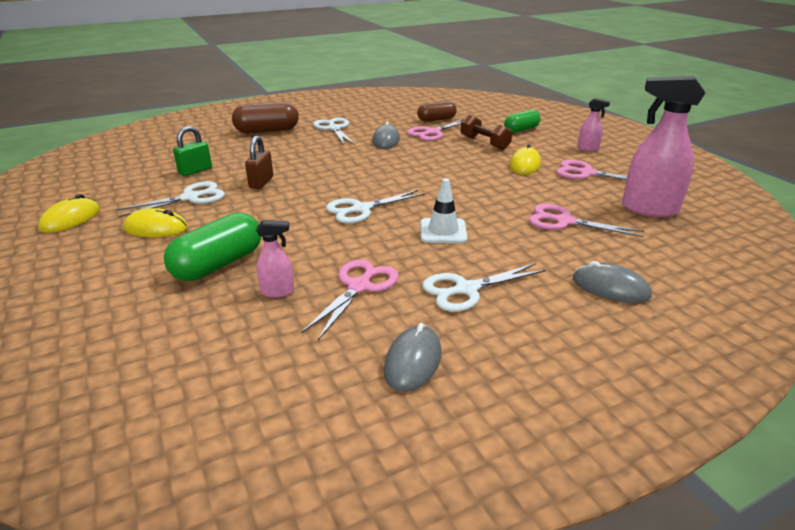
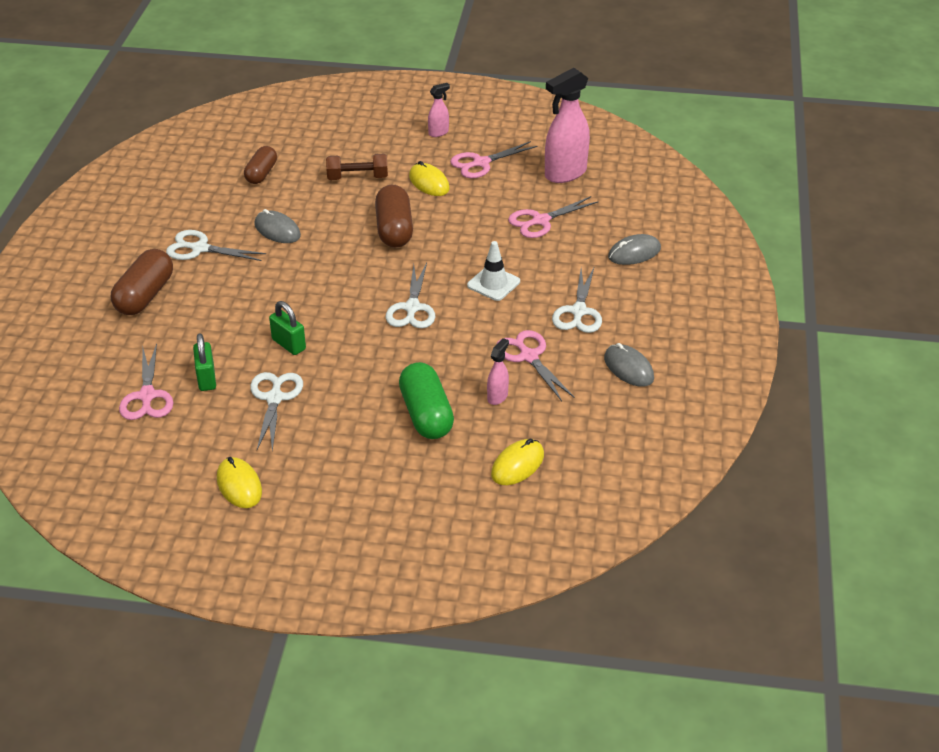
camera: 55 degrees left, 10 degrees up
(156, 228) = (320, 434): yellow mouse -> yellow mouse (517, 465)
(261, 182) = (289, 344): brown padlock -> green padlock
(432, 132) = (293, 193): pink scissors -> pink scissors (147, 396)
(448, 172) = (394, 229): none -> brown capsule
(521, 130) = (354, 141): green capsule -> none

